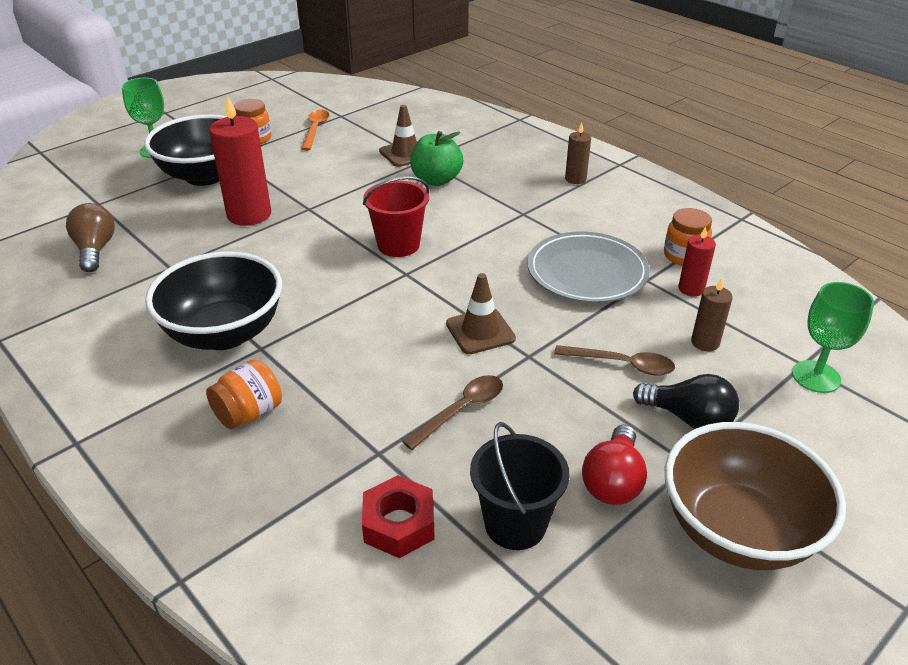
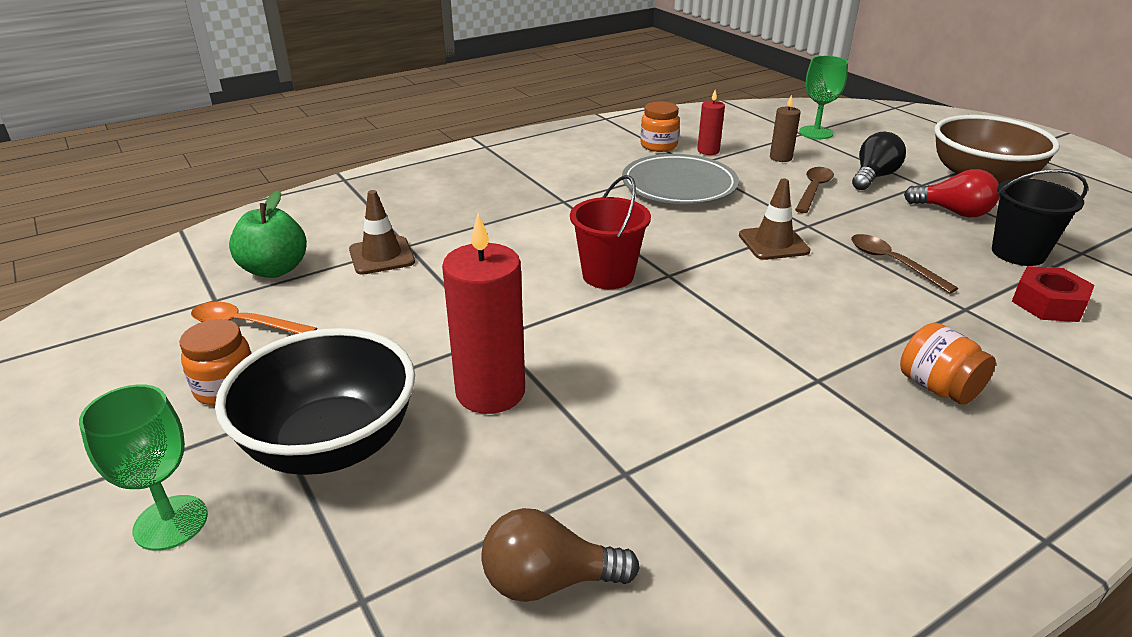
camera: 80 degrees left, 5 degrees down
(224, 333) = (791, 410): black bowl -> none
(436, 180) = (465, 241): green apple -> green apple (275, 269)
(575, 179) = (505, 168): brown candle -> none

